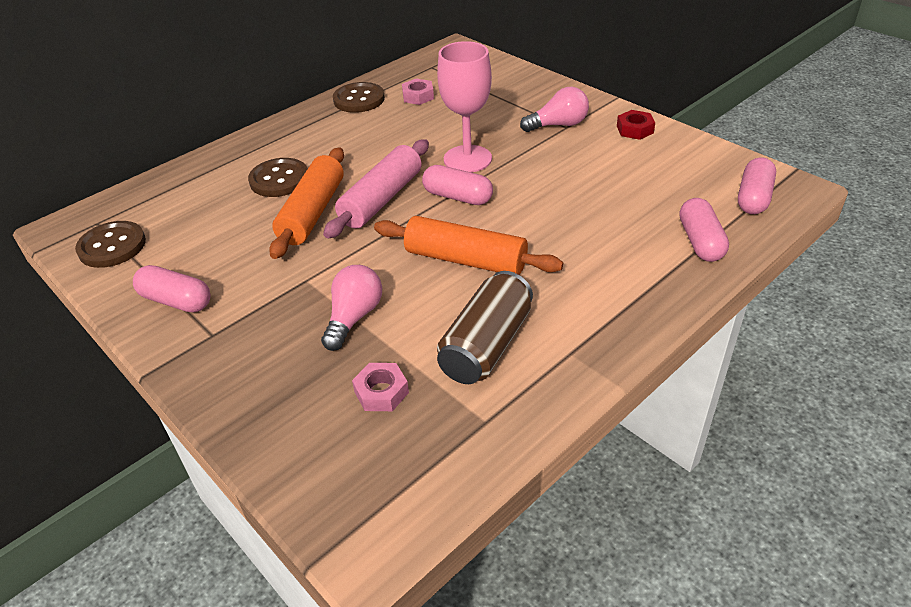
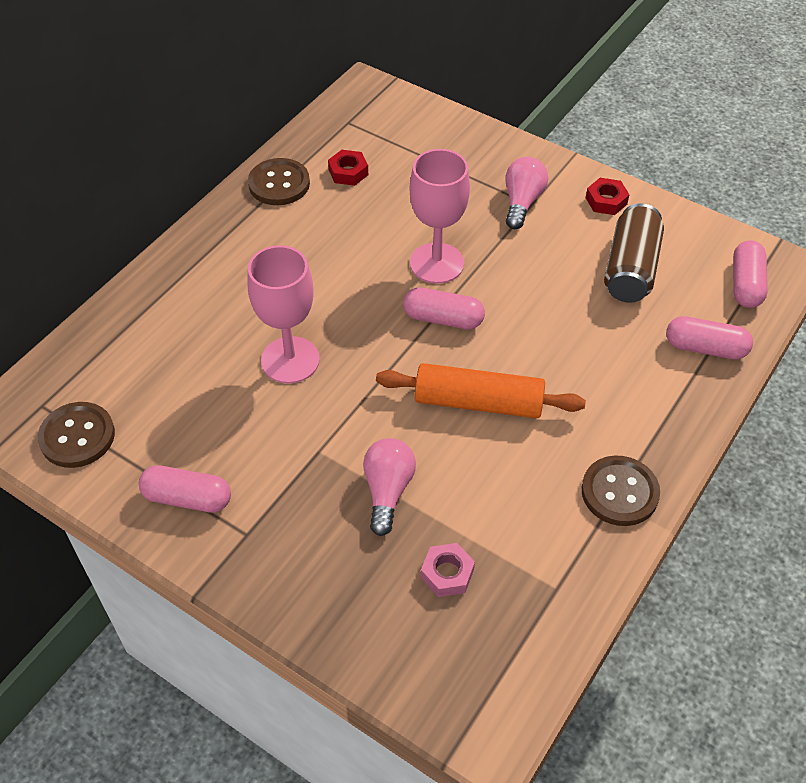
camera: 15 degrees left, 10 degrees up
(279, 179) = (232, 317): brown button -> brown button (619, 492)
(313, 212) = (290, 360): orange rolling pin -> pink goblet
(381, 199) = (360, 332): pink rolling pin -> none
(418, 96) = (348, 172): pink nut -> red nut
(486, 345) = (531, 504): brown can -> brown can (630, 269)
(558, 125) = (522, 202): pink light bulb -> pink light bulb turned 45 degrees counterclockwise
(700, 242) = (705, 348): pink capsule -> pink capsule turned 60 degrees counterclockwise

